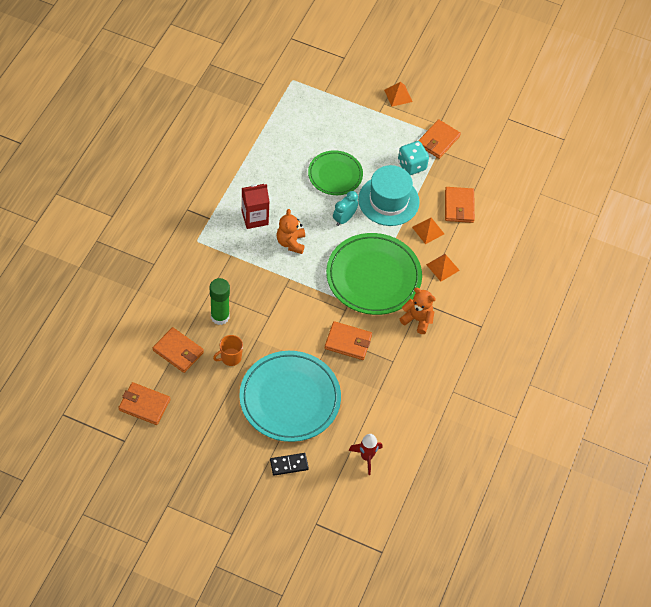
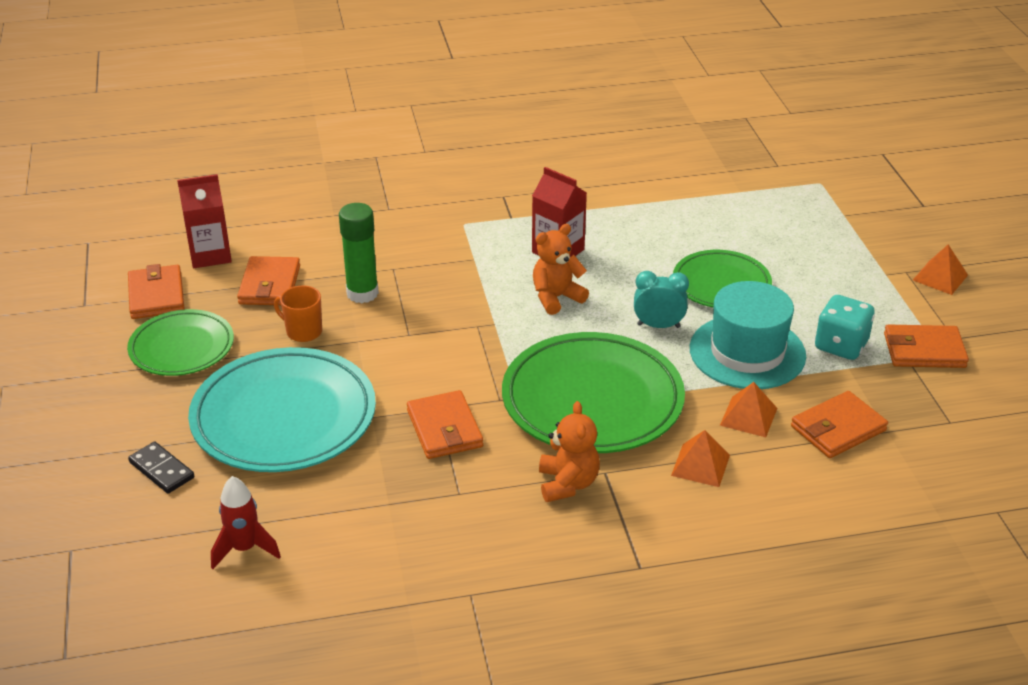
camera: 60 degrees right, 20 degrees down
(127, 364) = (210, 255): none -> red carton
(200, 414) = (182, 347): none -> green plate

